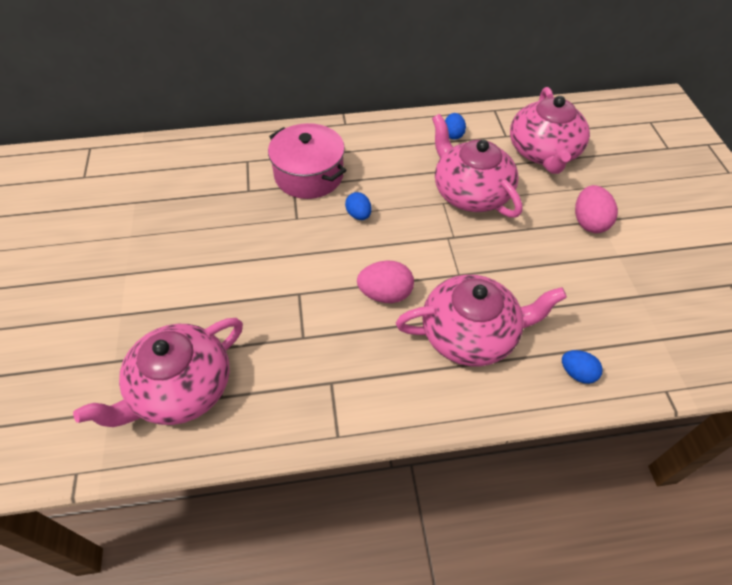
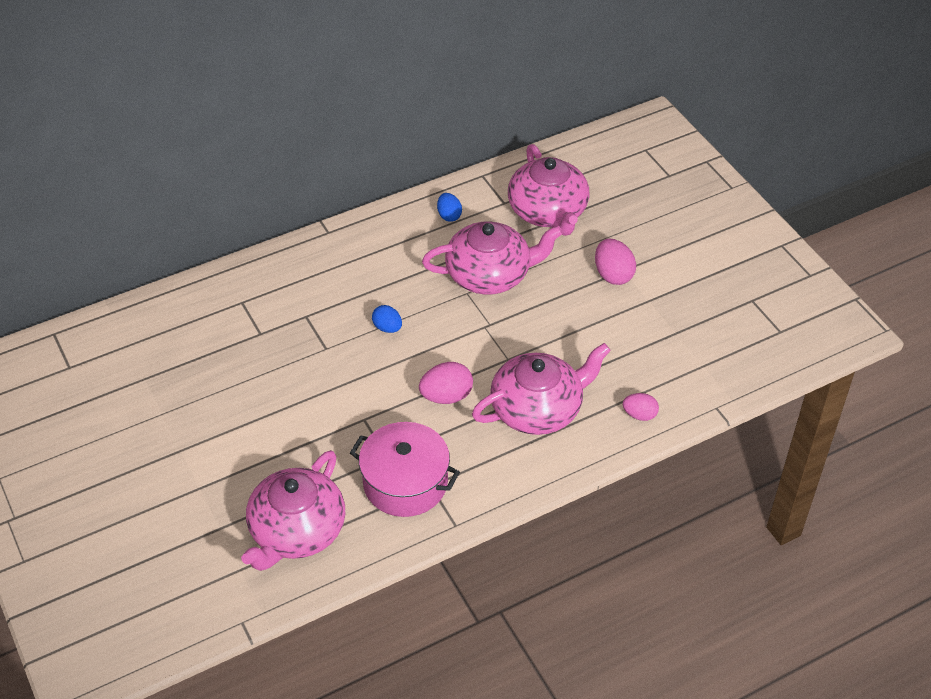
camera: 20 degrees left, 5 degrees down
(309, 175) = (317, 300): pink pot -> pink pot (405, 483)
(470, 192) = (490, 275): pink teapot -> pink teapot turned 135 degrees clockwise
(577, 373) = (639, 415): blue egg -> pink egg

